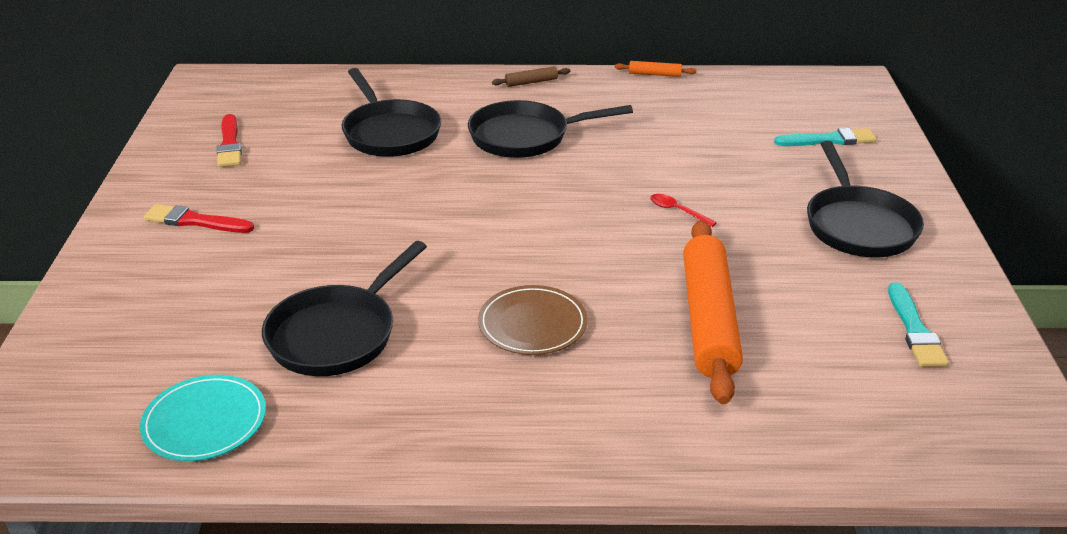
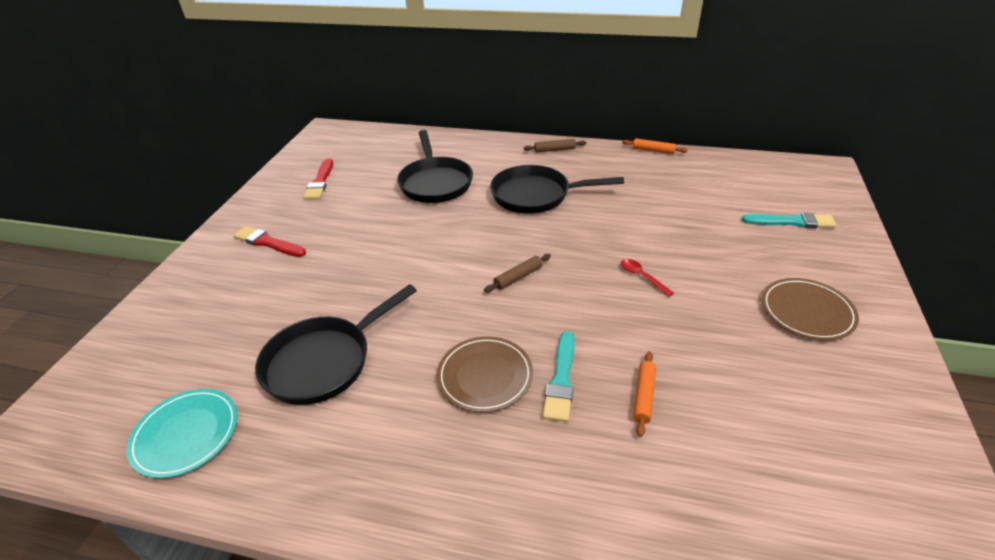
camera: 15 degrees right, 5 degrees up
(535, 226) = (518, 277): none -> brown rolling pin
(709, 320) = (644, 396): orange rolling pin -> orange rolling pin, size x0.41
(858, 225) = (807, 311): black pan -> brown plate
(914, 330) = (850, 440): turquoise brush -> turquoise brush (561, 379)

